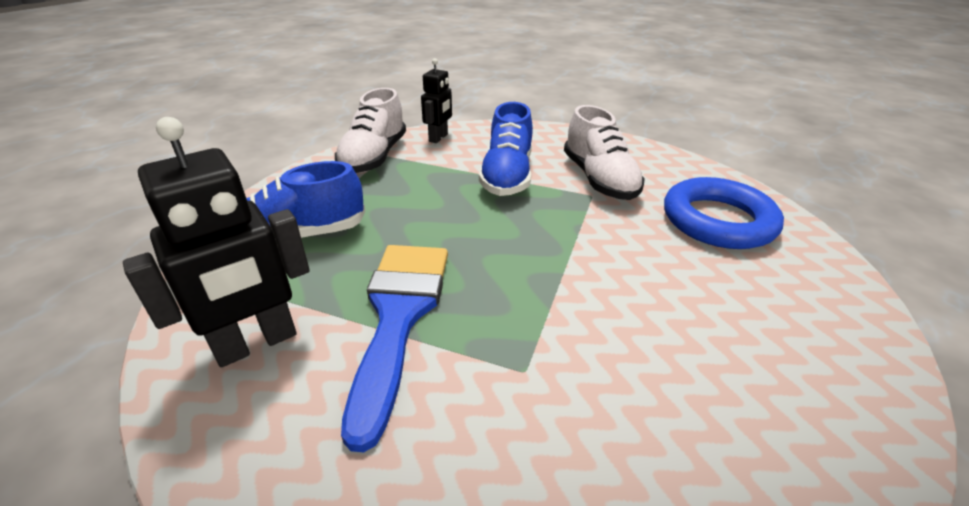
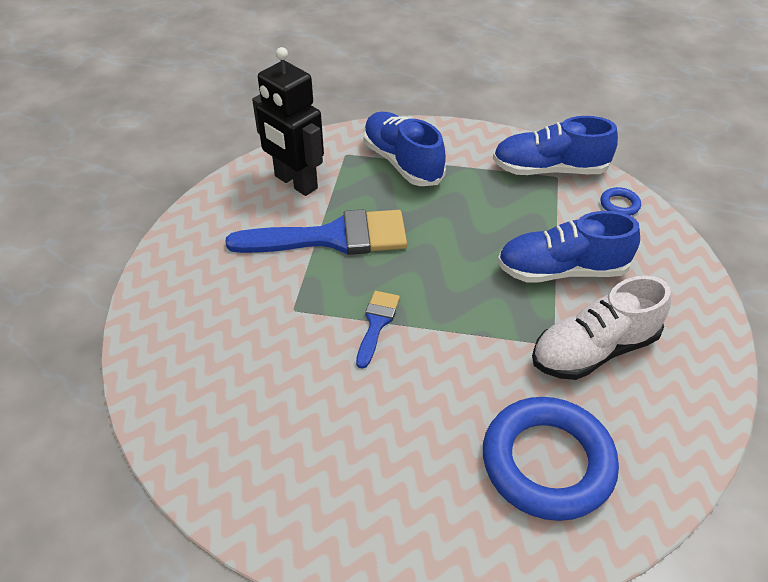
camera: 80 degrees right, 10 degrees up
(374, 157) = (549, 170): white shoe -> blue shoe
(438, 138) = (619, 205): black robot -> blue ring
(559, 295) = (376, 323): none -> blue brush

